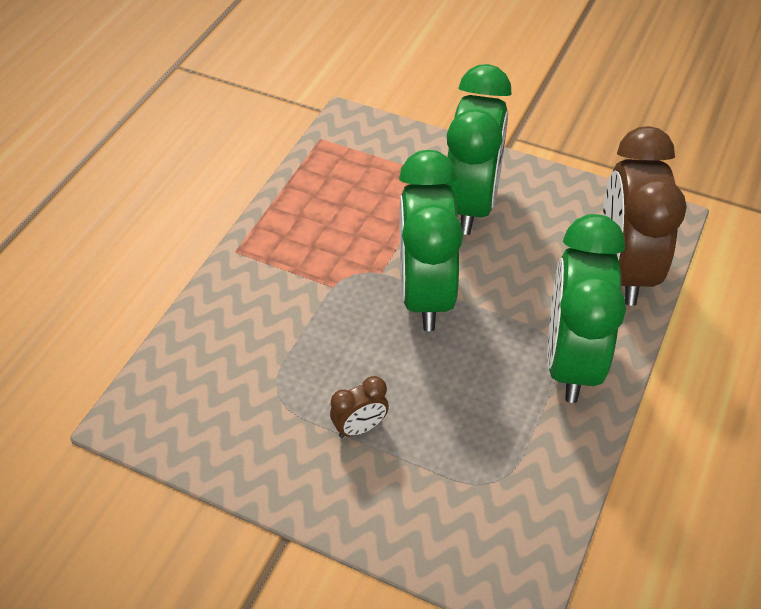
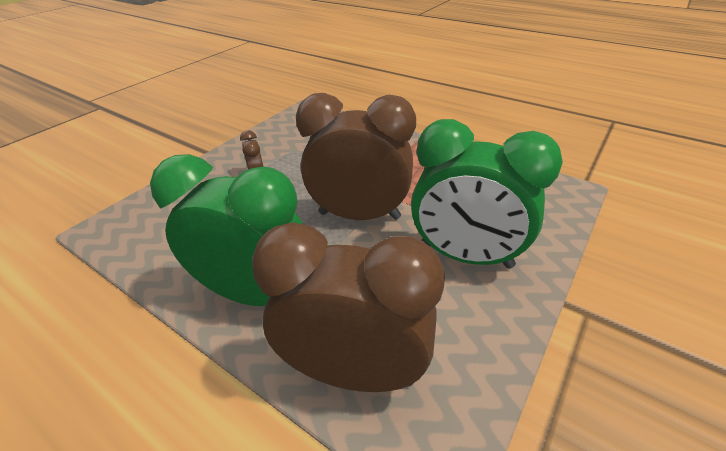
camera: 100 degrees right, 10 degrees down
(426, 294) = (359, 215): green clock -> brown clock

